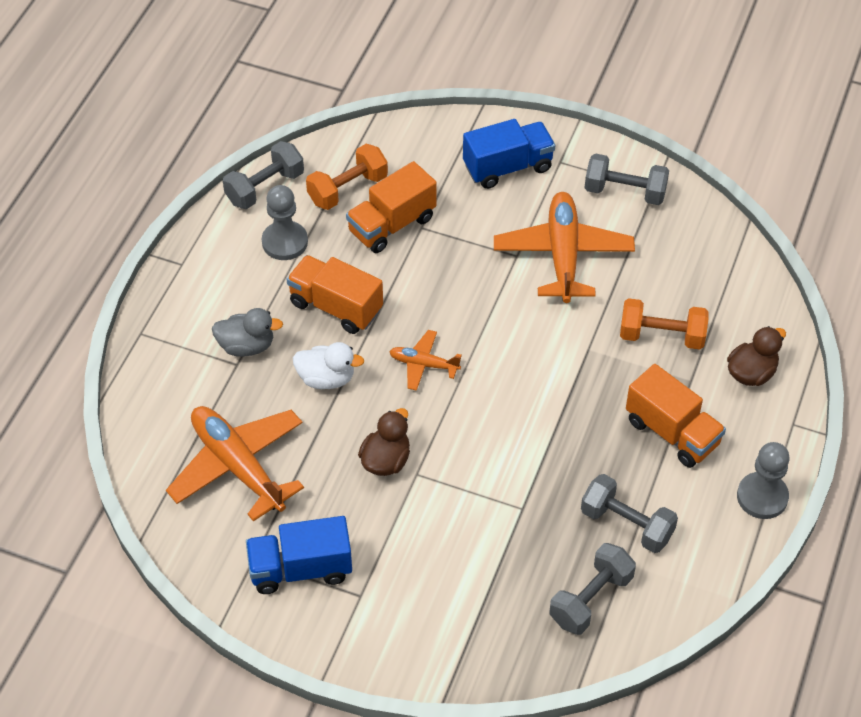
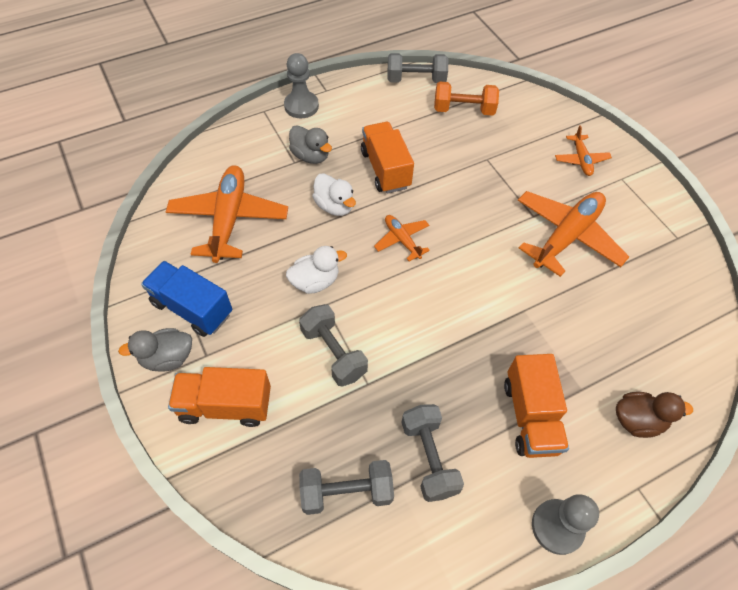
camera: 40 degrees right, 5 degrees up
(285, 242) = (395, 115): grey pawn -> grey pawn (301, 106)
(329, 625) = (167, 358): none -> grey duck
(386, 460) = (315, 281): brown duck -> white duck
(392, 225) = (469, 146): orange truck -> orange truck (225, 405)
(507, 167) = (581, 159): blue truck -> orange plane
(625, 192) = (652, 226): grey dumbbell -> grey dumbbell (333, 353)
(661, 336) = (588, 340): orange dumbbell -> none

